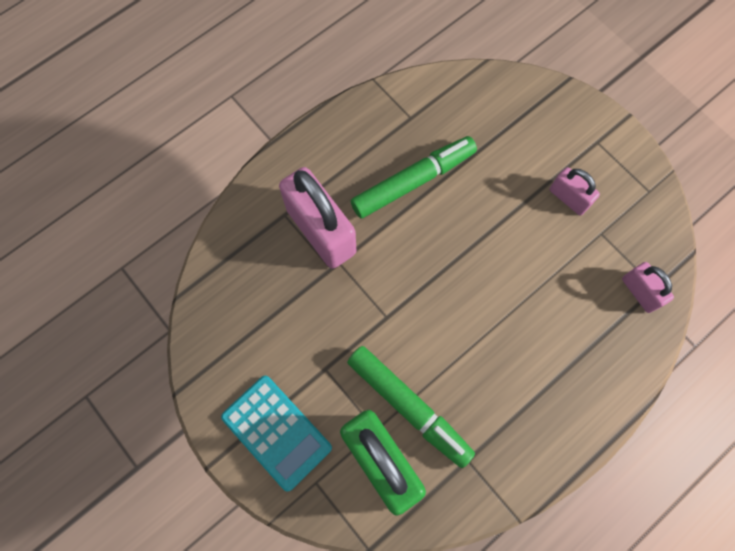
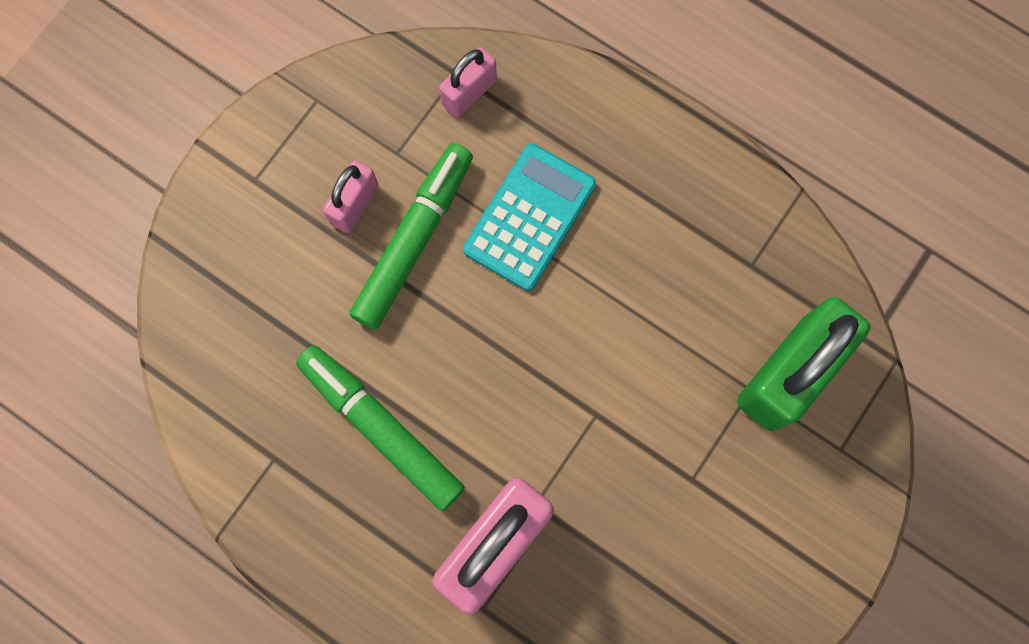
camera: 105 degrees left, 5 degrees up
(276, 432) = (795, 521): turquoise calculator -> turquoise calculator (530, 217)
(408, 406) = (708, 355): green marker -> green marker (414, 240)

